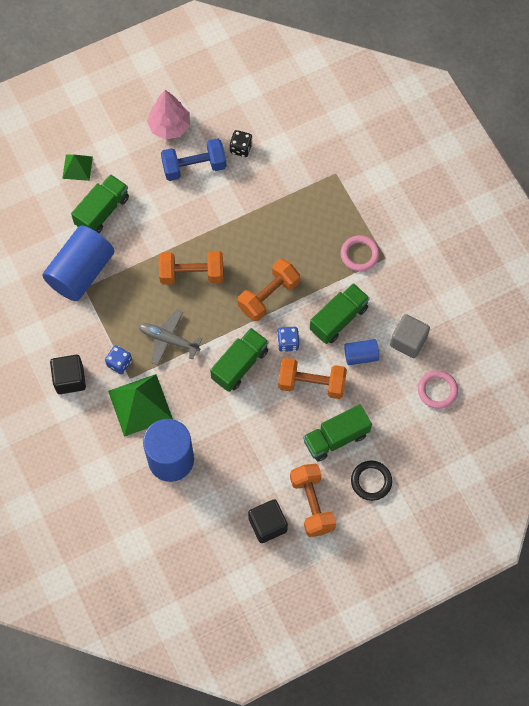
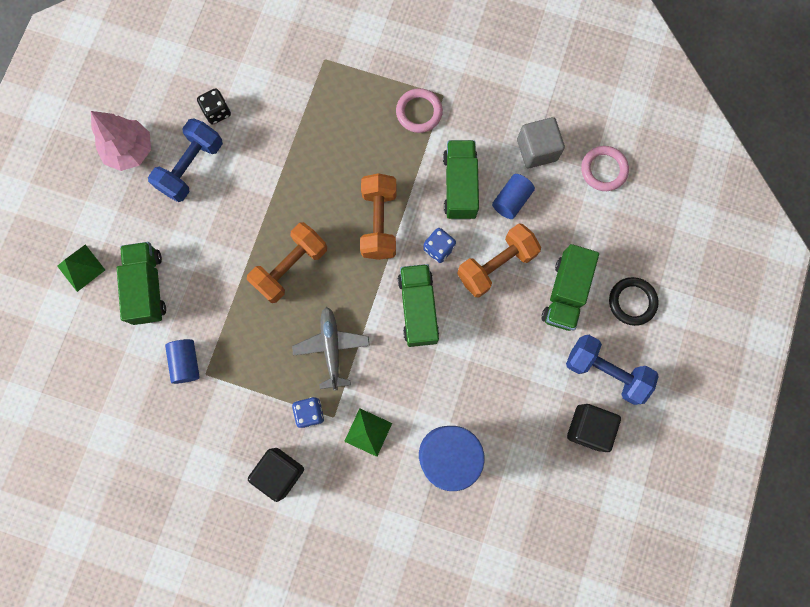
camera: 45 degrees left, 10 degrees up
(81, 272) = (186, 362): blue cylinder -> blue cylinder, size x0.49
(140, 404) = (368, 432): green pyramid -> green pyramid, size x0.57
(168, 340) = (331, 347): grey plane -> grey plane turned 105 degrees clockwise
(312, 504) = (605, 371): orange dumbbell -> blue dumbbell

